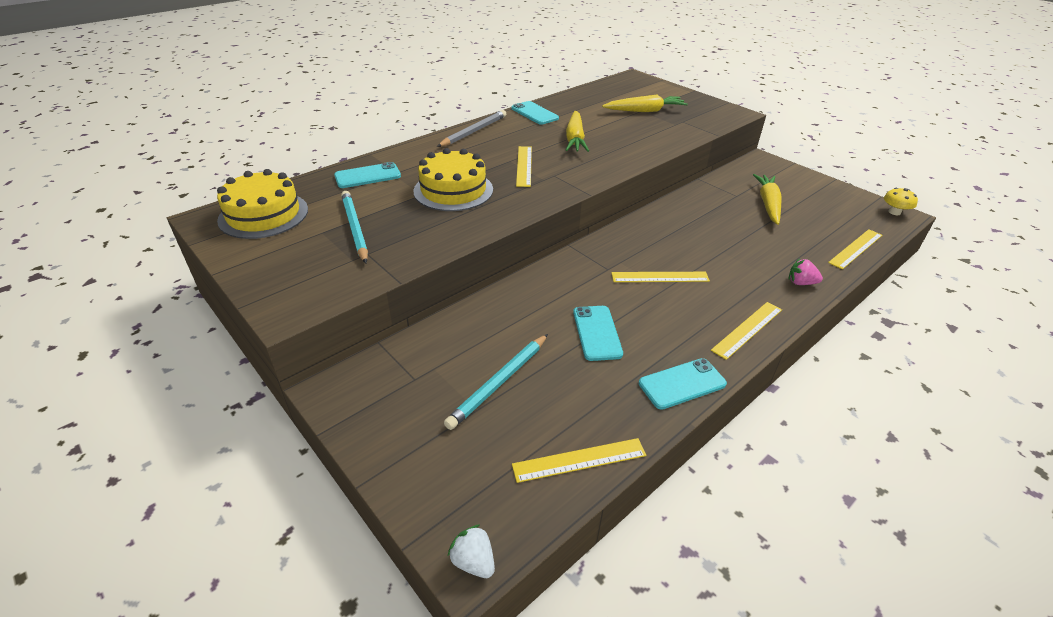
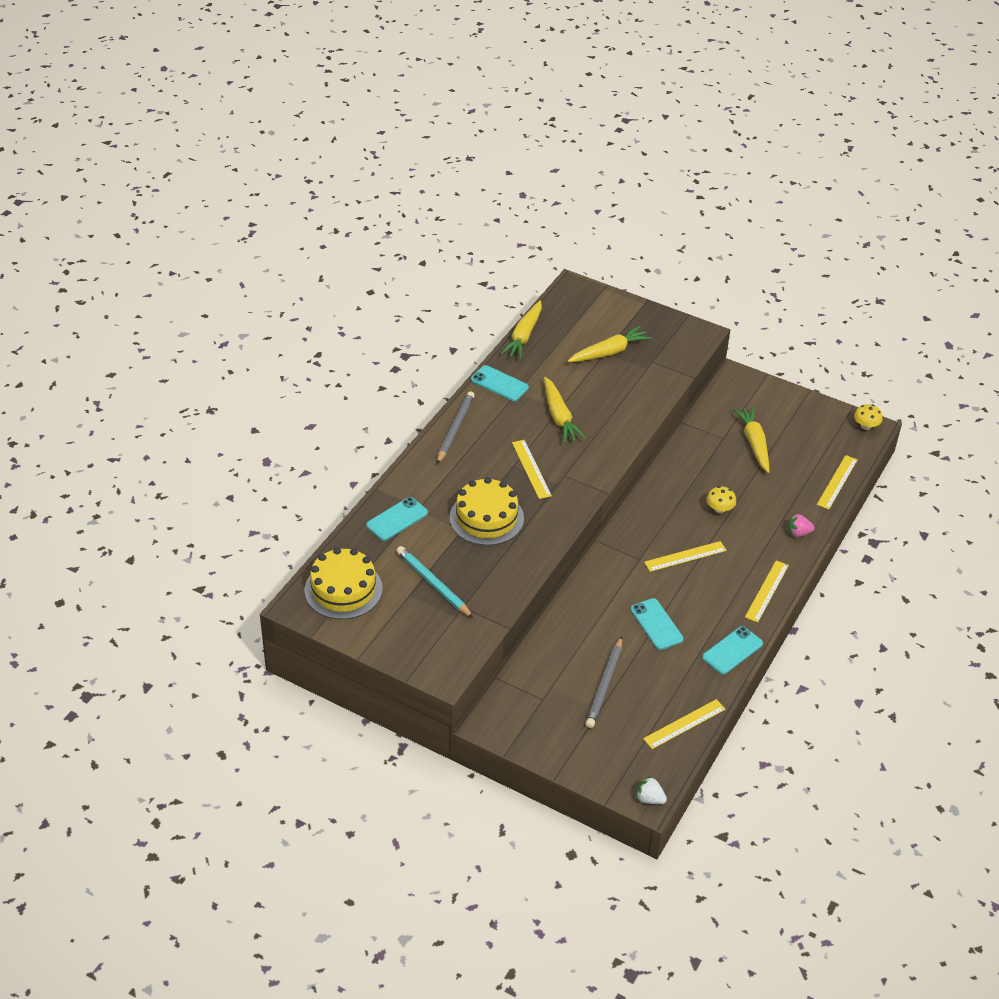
camera: 20 degrees left, 5 degrees up
(499, 382) = (605, 685): turquoise pencil -> grey pencil
(575, 93) = (523, 336): none -> yellow carrot
(714, 246) = (719, 509): none -> yellow mushroom

